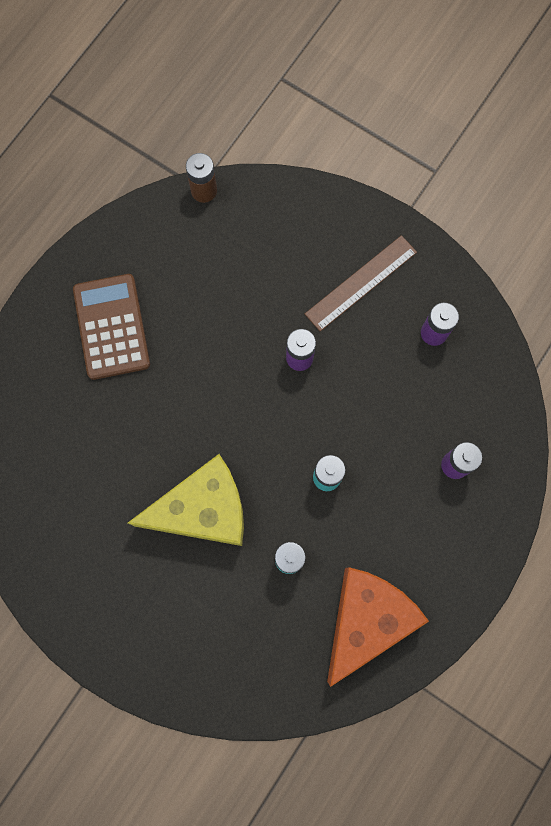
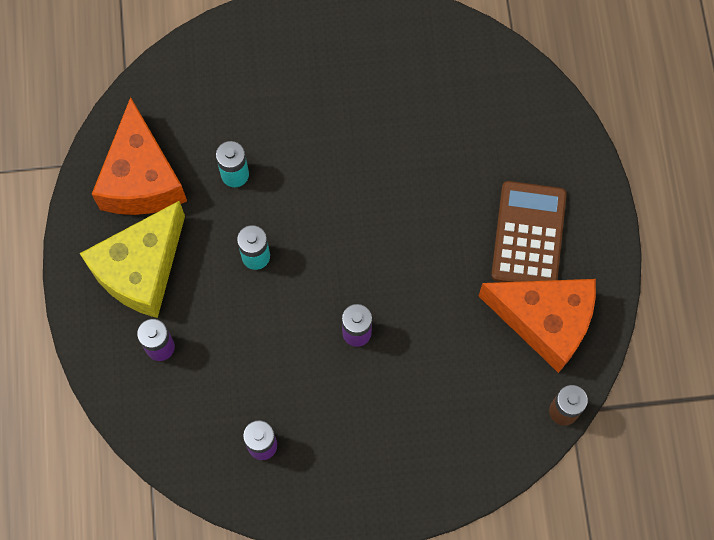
camera: 140 degrees right, 5 degrees down
(111, 327) = (528, 235): brown calculator -> brown calculator turned 120 degrees counterclockwise
(159, 258) = (545, 321): none -> orange cheese
(203, 509) = (330, 158): yellow cheese -> yellow cheese (141, 269)
(361, 283) = (359, 439): brown ruler -> none

